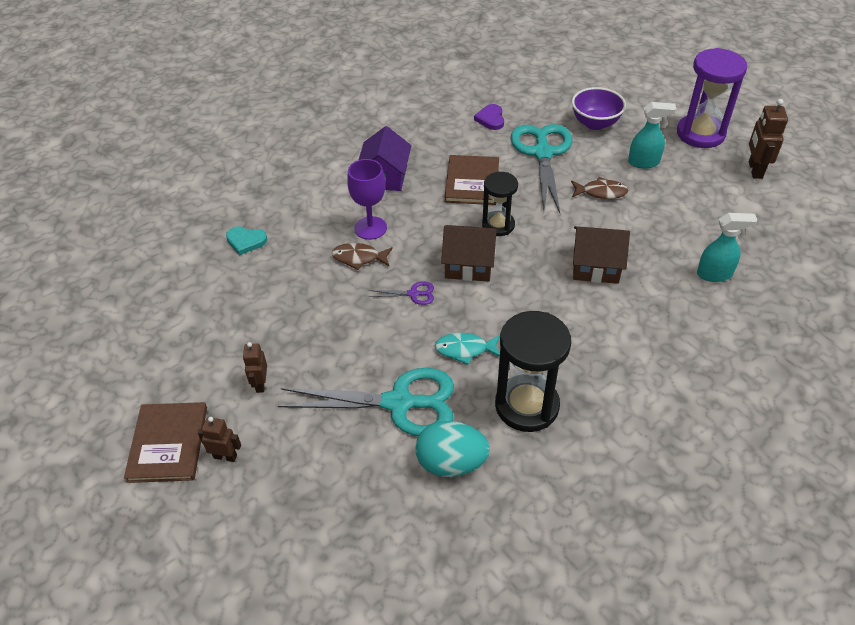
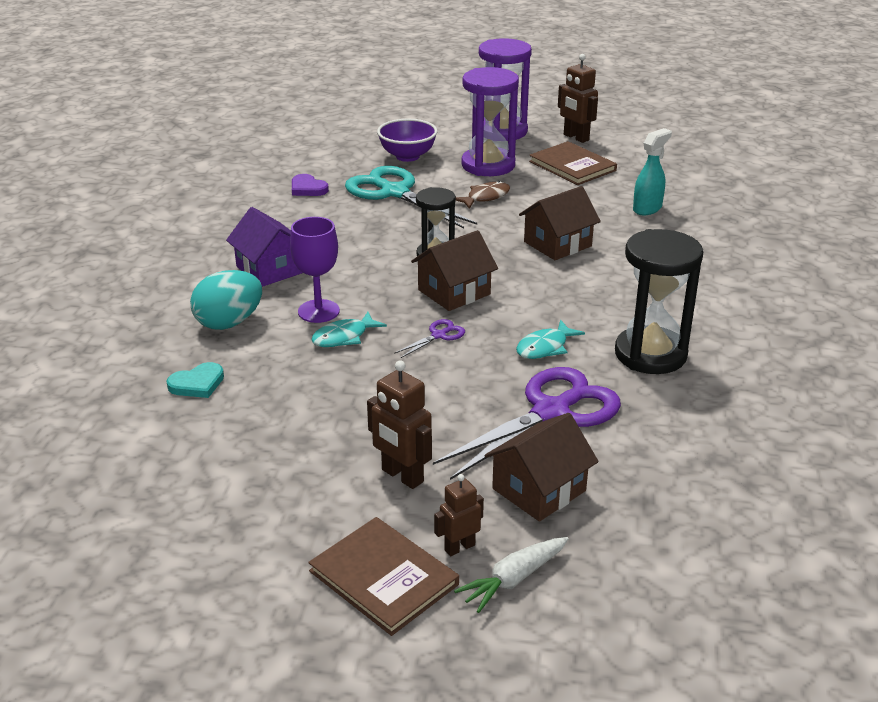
camera: 45 degrees left, 15 degrees down
(222, 502) = (513, 580): none -> white carrot
(260, 384) = (402, 476): brown robot -> brown robot, size x1.58
(315, 453) = (539, 489): none -> brown house
(359, 258) = (344, 337): brown fish -> turquoise fish
(398, 403) = (551, 412): turquoise scissors -> purple scissors
(451, 463) = (657, 423): turquoise egg -> turquoise egg (229, 323)
(472, 182) = (363, 237): brown book -> brown book (572, 166)
(644, 162) = (488, 165): turquoise spray bottle -> purple hourglass

